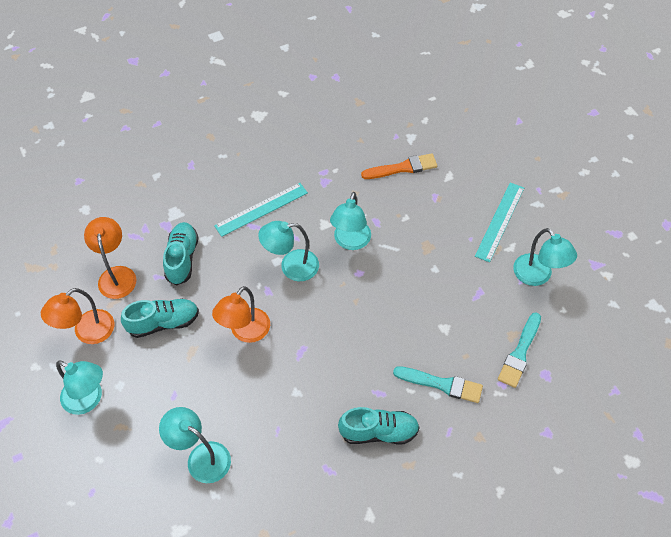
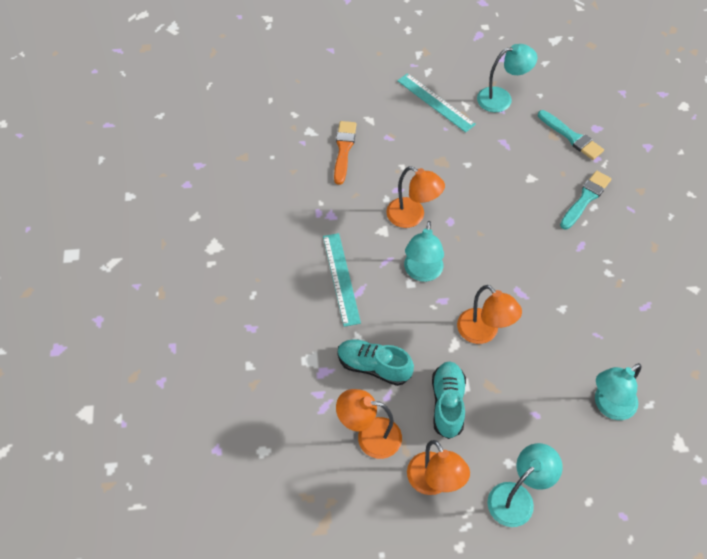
camera: 70 degrees left, 0 degrees up
(350, 242) = (412, 217): turquoise lamp -> orange lamp
(378, 432) = (618, 258): turquoise shoe -> none

